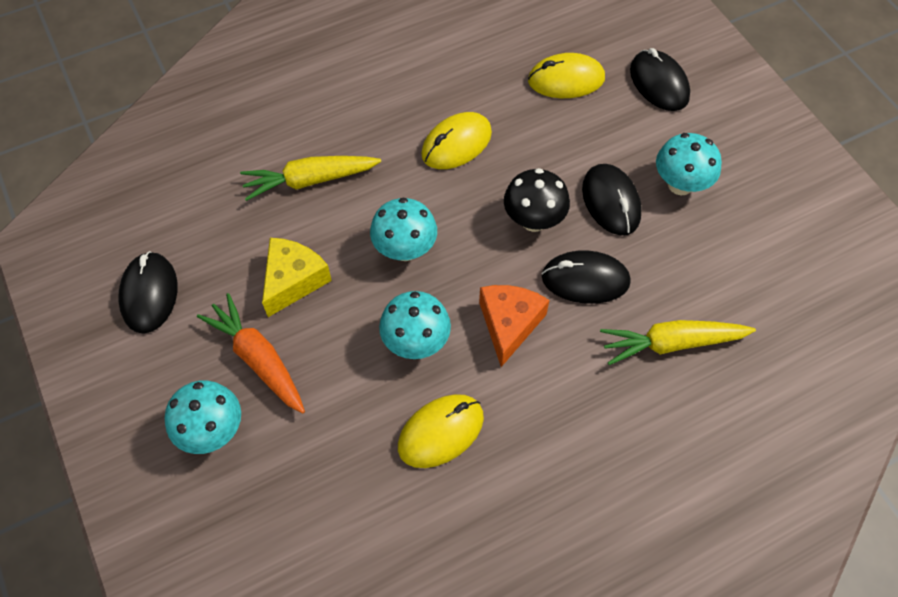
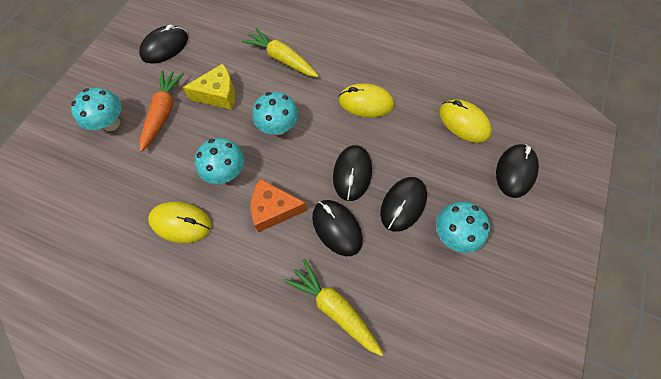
camera: 50 degrees right, 5 degrees up
(509, 324) = (274, 209): orange cheese -> orange cheese turned 150 degrees counterclockwise
(533, 220) = (352, 174): black mushroom -> black mouse

